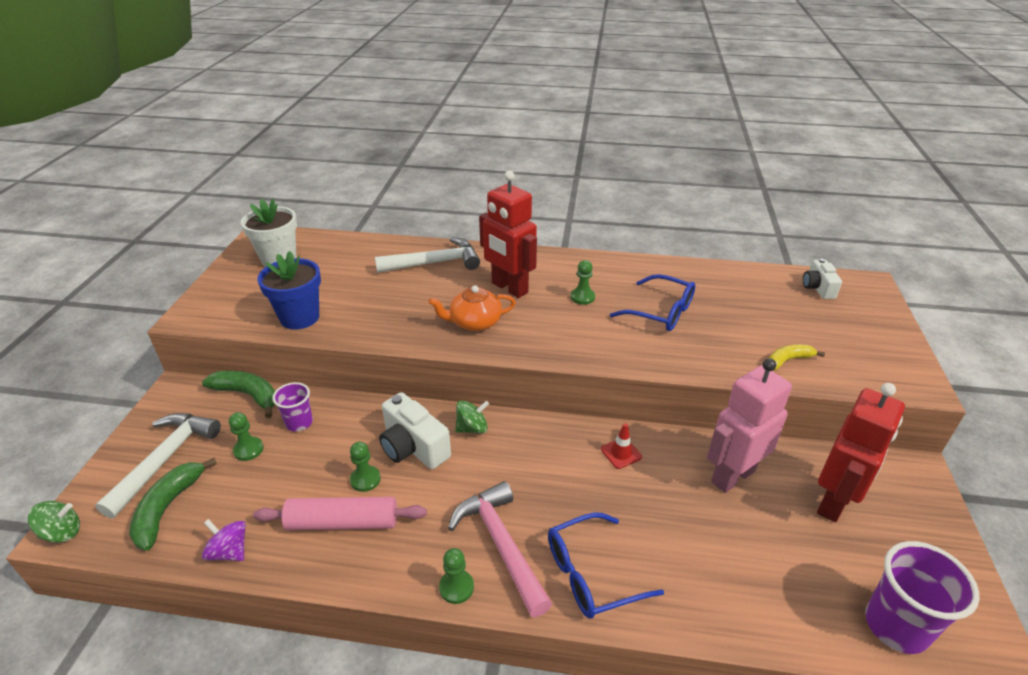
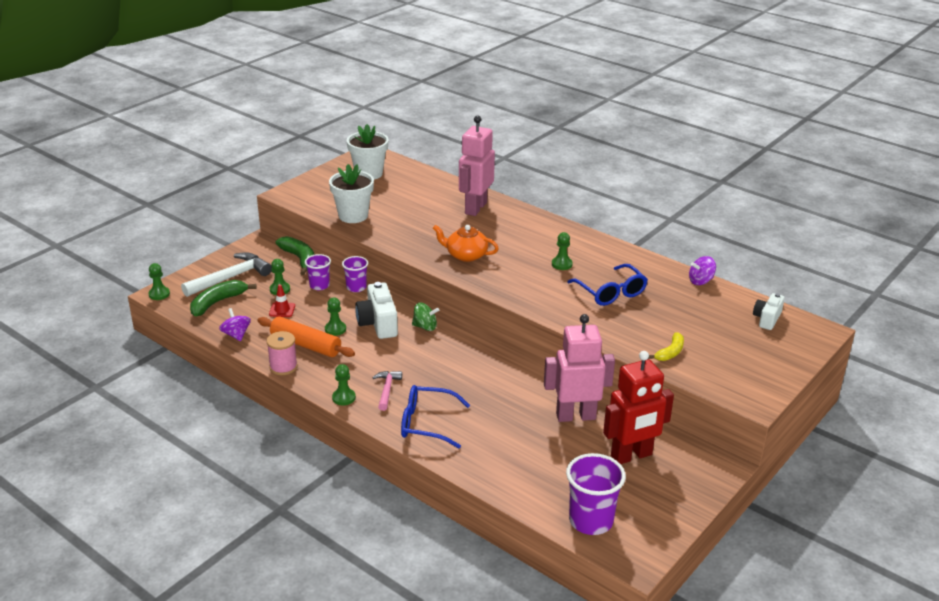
camera: 30 degrees right, 5 degrees down
(62, 532) = (159, 294): green spinning top -> green pawn
(299, 317) = (353, 216): blue flower pot -> white flower pot
(336, 575) = (283, 367): none -> pink spool
(343, 522) = (306, 345): pink rolling pin -> orange rolling pin
(348, 407) = (356, 287): none -> purple cup
(434, 263) = (475, 208): white hammer -> pink robot
(501, 545) = (387, 390): pink hammer -> pink hammer, size x0.55
(509, 288) = (513, 241): red robot -> none
(621, 453) = (511, 376): red traffic cone -> red traffic cone (282, 310)
(722, 269) = (700, 281): none -> purple spinning top
(788, 360) = (670, 352): yellow banana -> yellow banana turned 120 degrees clockwise

